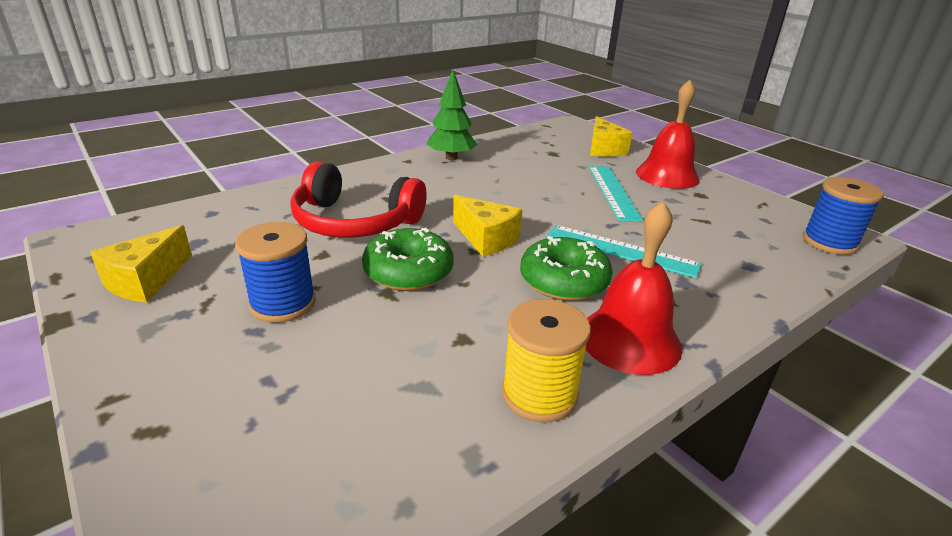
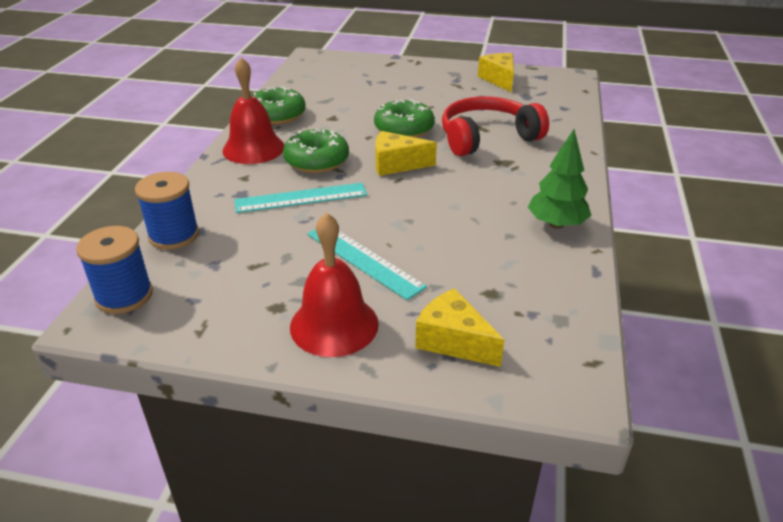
camera: 140 degrees right, 5 degrees up
(283, 304) = (428, 96): blue spool -> blue spool (174, 235)
(539, 394) = (277, 115): yellow spool -> green donut

